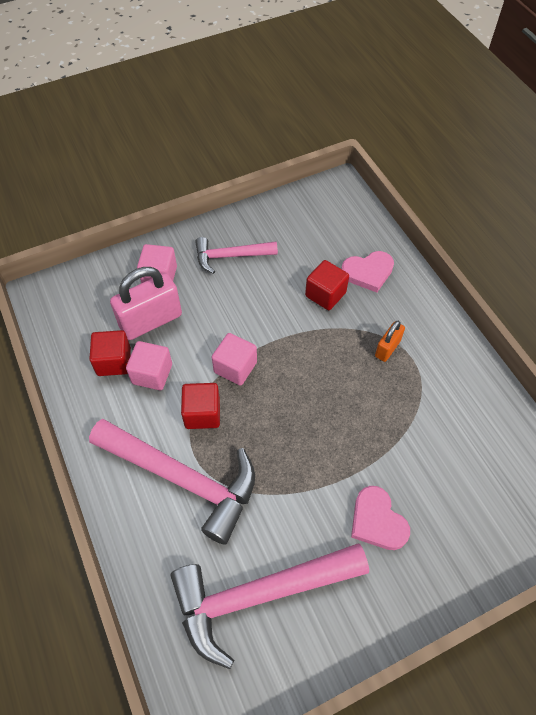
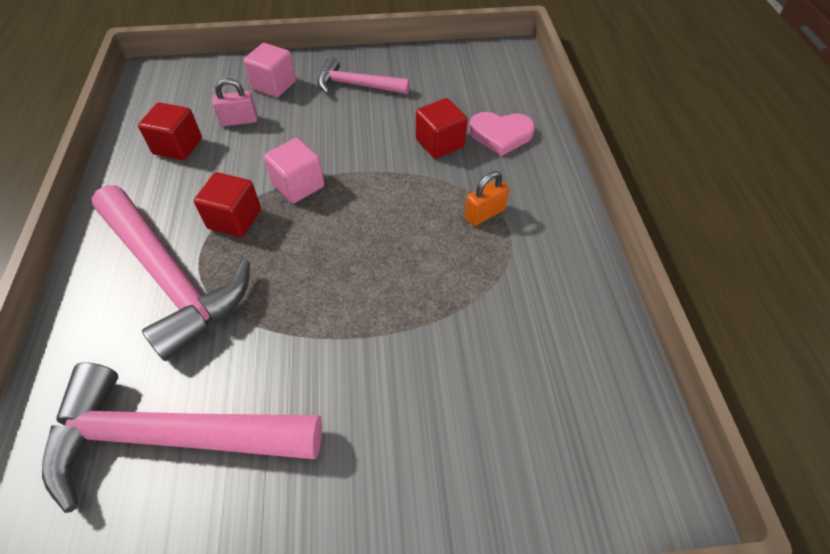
camera: 20 degrees right, 5 degrees down
(151, 321) = (239, 121): pink padlock -> pink padlock, size x0.52
(152, 374) = (208, 167): pink cube -> none
(377, 521) = (368, 401): pink heart -> none

